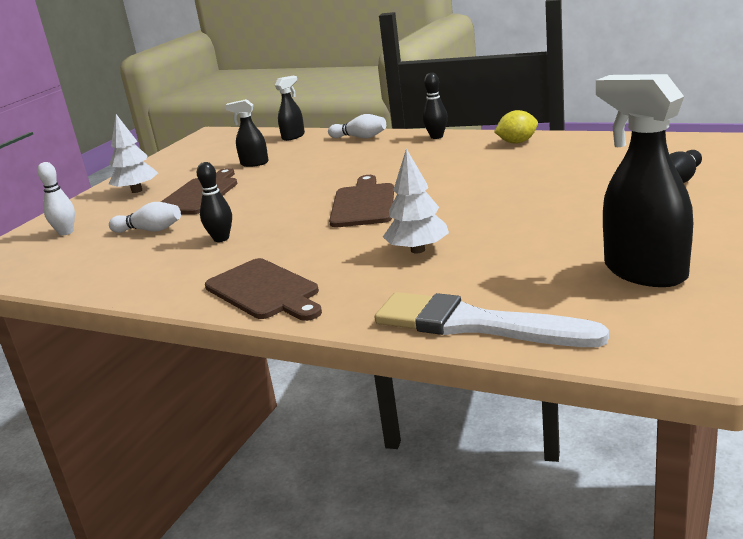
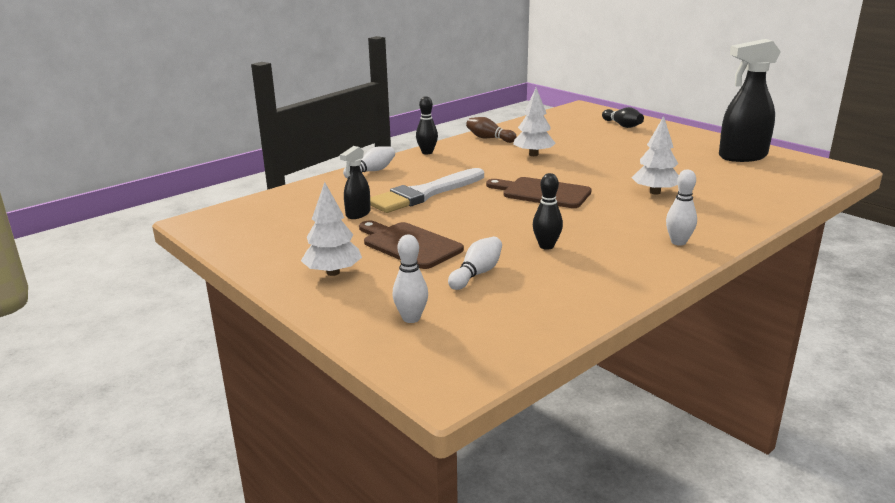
camera: 70 degrees left, 0 degrees up
(265, 291) = (678, 242): brown cutting board -> white bowling pin
(293, 136) = (307, 191): black spray bottle -> none
(476, 324) = (779, 197): white brush -> white brush (425, 193)
(485, 171) = (533, 154): none -> white tree
(517, 142) = (489, 138): yellow lemon -> brown bowling pin

